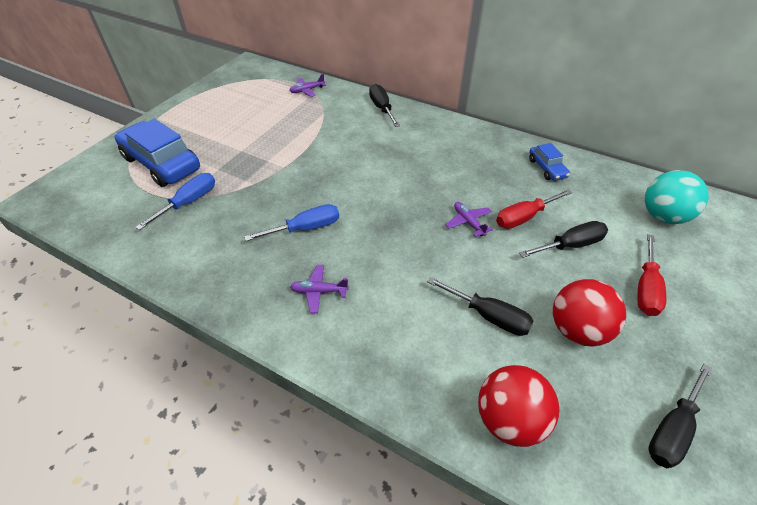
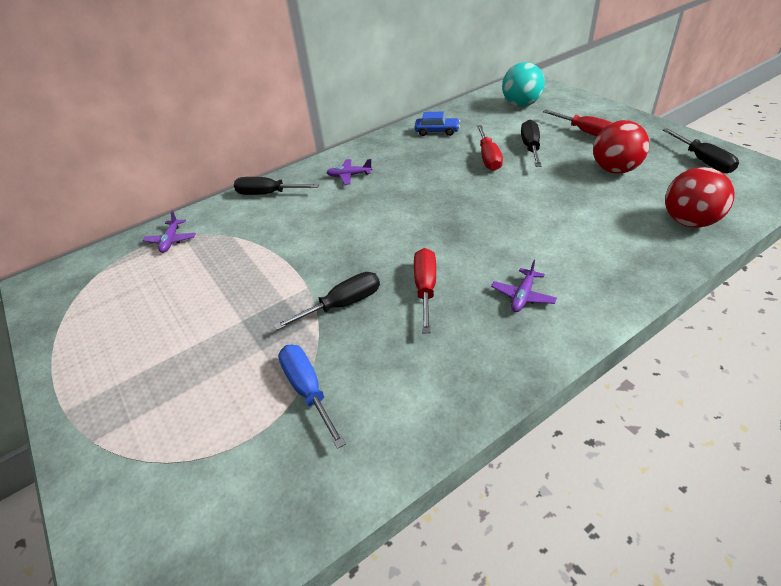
camera: 60 degrees left, 5 degrees down
(162, 163) = (193, 414): blue car -> none
(306, 228) = (425, 288): blue screwdriver -> red screwdriver
(468, 222) = (478, 186): purple plane -> purple plane (349, 175)
(488, 316) = (588, 204): black screwdriver -> black screwdriver (343, 304)

